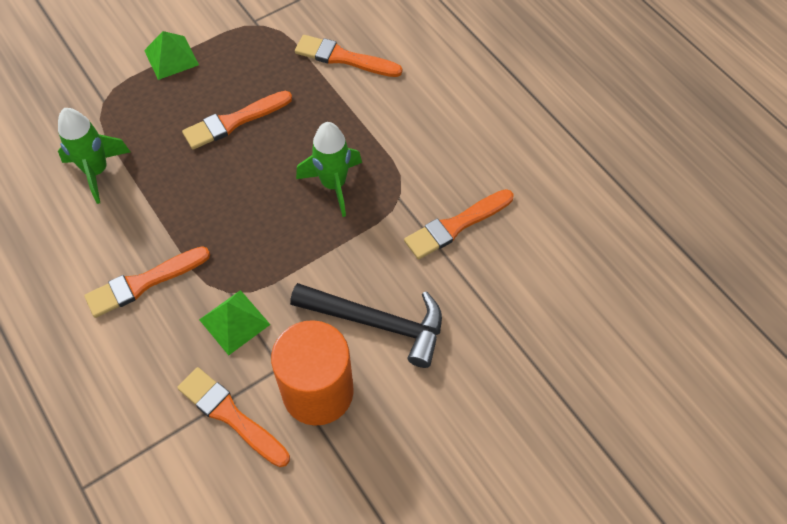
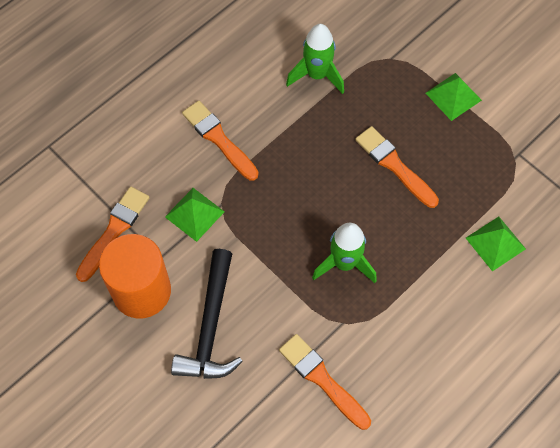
camera: 80 degrees right, 5 degrees up
(343, 58) = (495, 243): orange brush -> green pyramid

